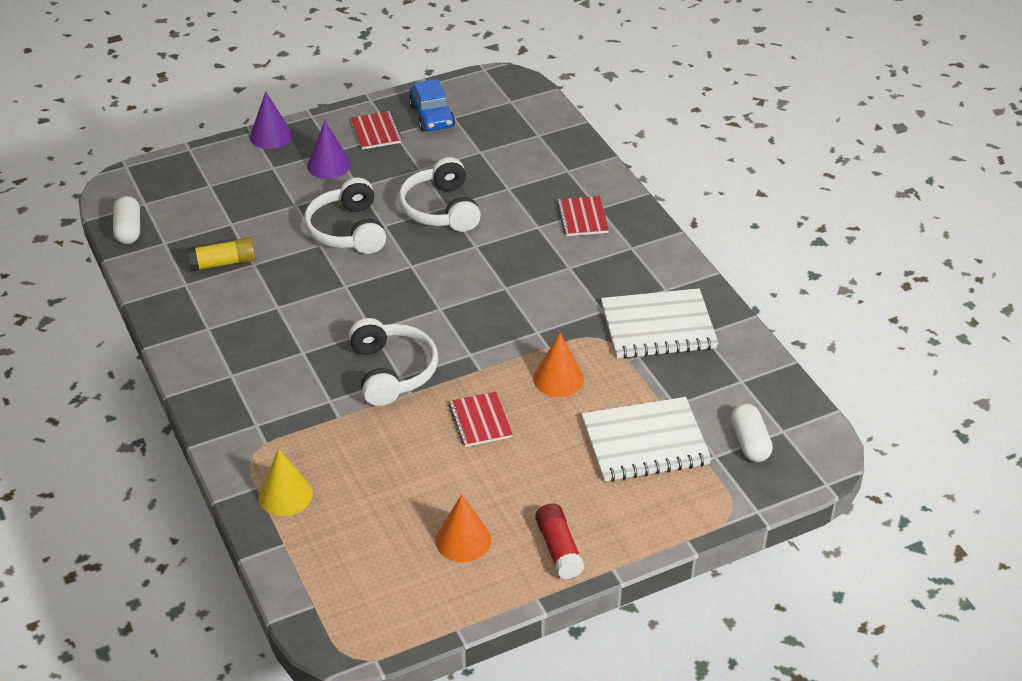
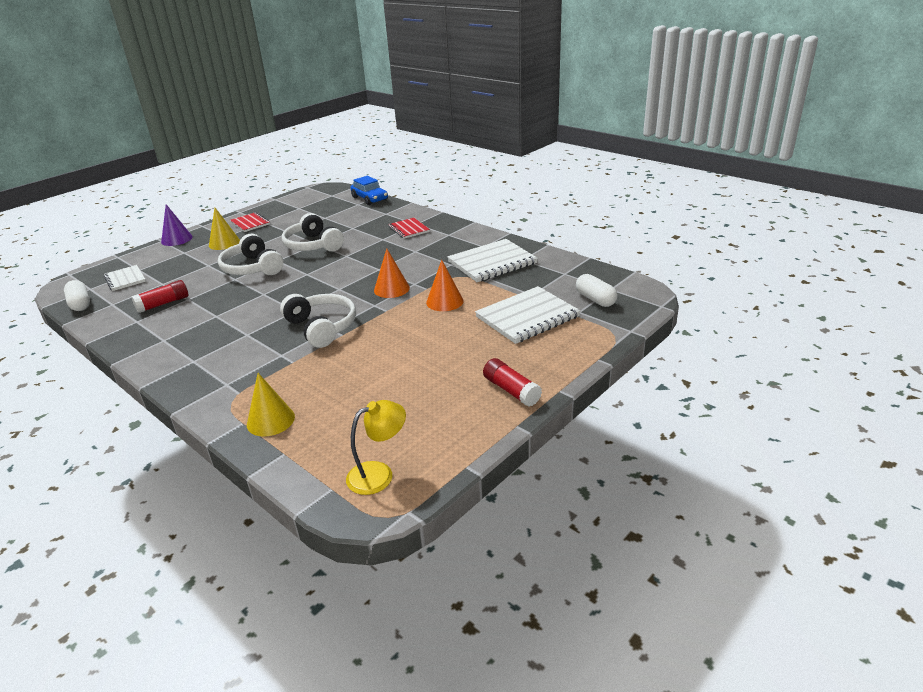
camera: 20 degrees left, 10 degrees down
(189, 199) = (125, 279): none -> white notebook
(222, 263) = (163, 304): yellow glue stick -> red glue stick
(329, 165) = (224, 243): purple cone -> yellow cone
(366, 605) = (379, 474): none -> yellow lamp
(432, 116) = (284, 210): blue car -> blue car (370, 198)
(463, 540) = (434, 406): orange cone -> orange cone (391, 289)
(480, 421) = (404, 336): red notebook -> none

